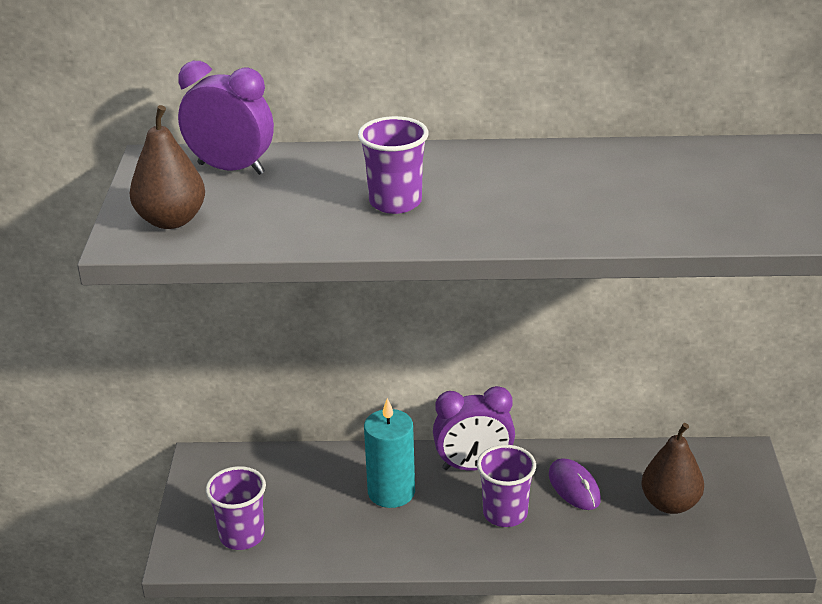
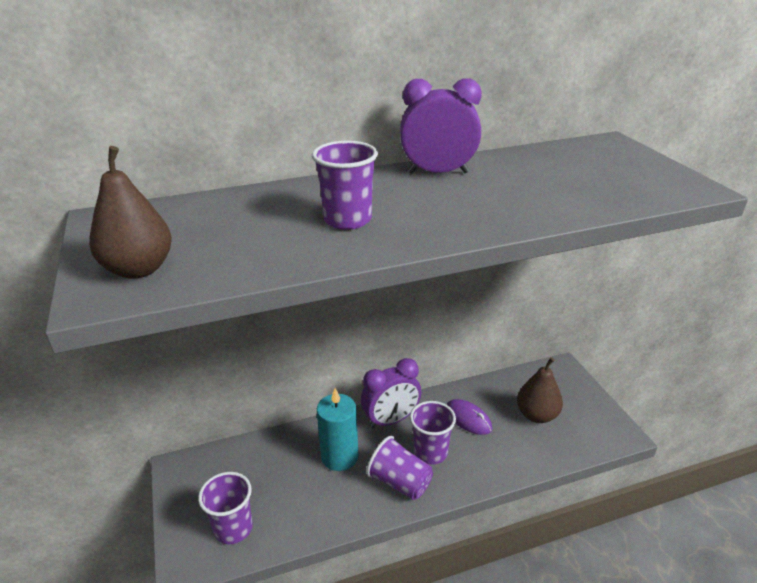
camera: 20 degrees left, 0 degrees up
(231, 169) = (180, 215): purple clock -> purple clock (438, 172)
(450, 536) = (400, 482): none -> purple cup

